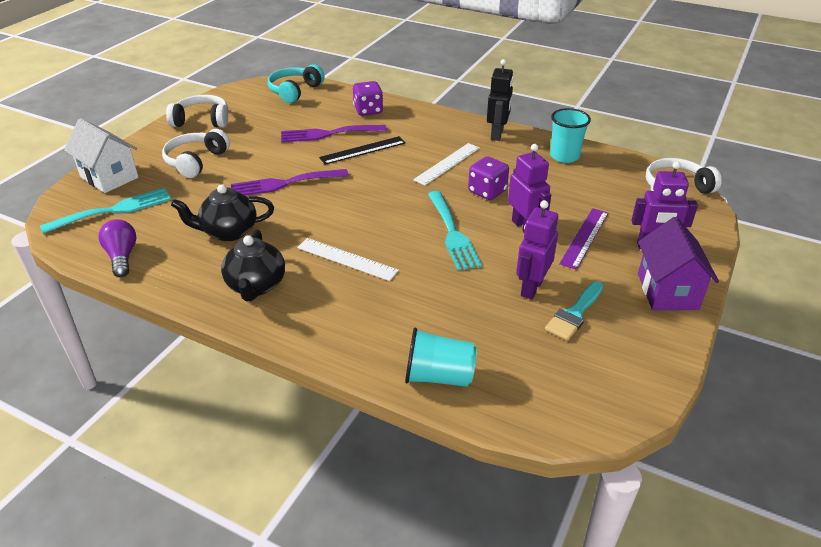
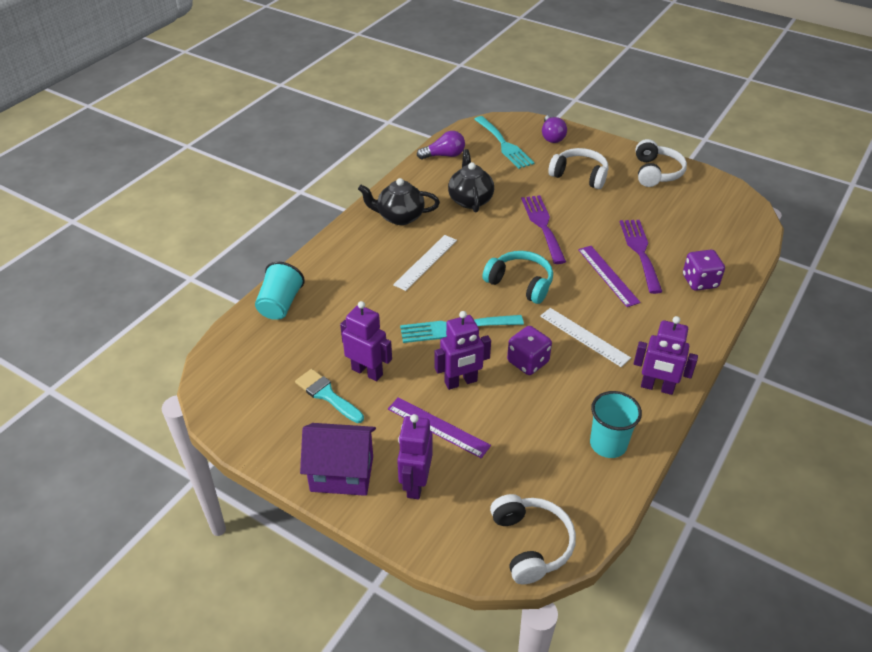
camera: 95 degrees right, 5 degrees up
(109, 177) = (552, 136): white house -> purple light bulb
(295, 91) = (736, 227): turquoise headphones -> turquoise headphones (520, 283)
(363, 150) = (608, 275): black ruler -> purple ruler
(497, 134) = (657, 387): black robot -> purple robot

